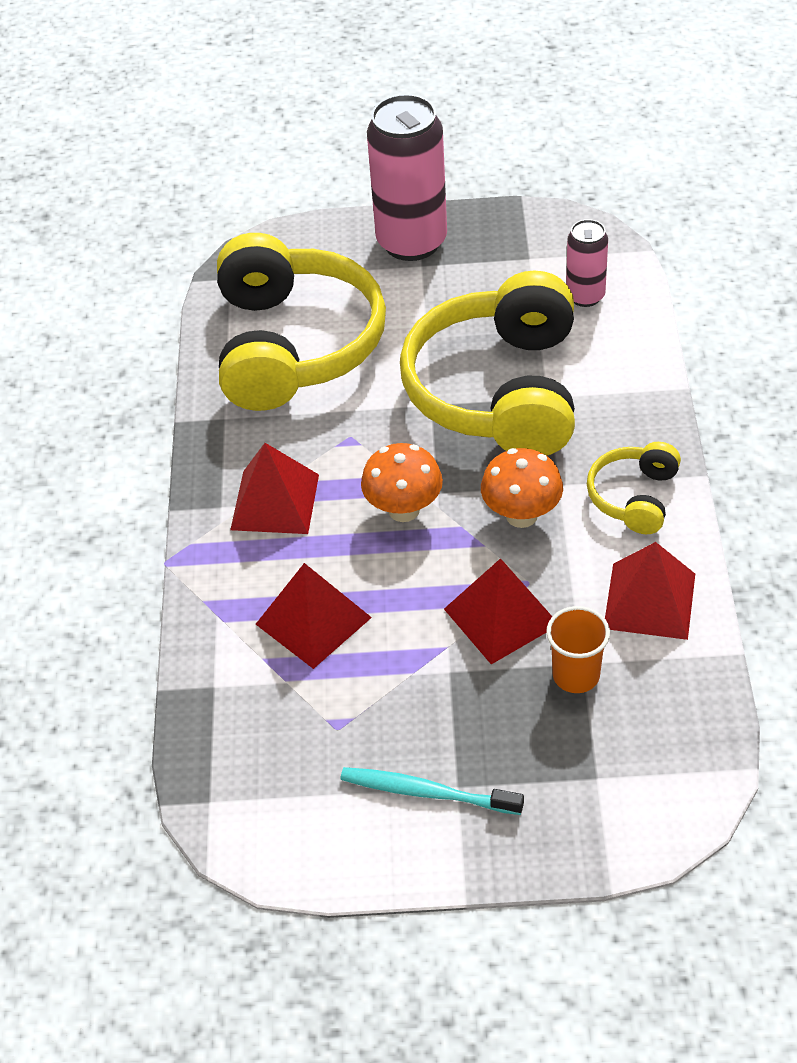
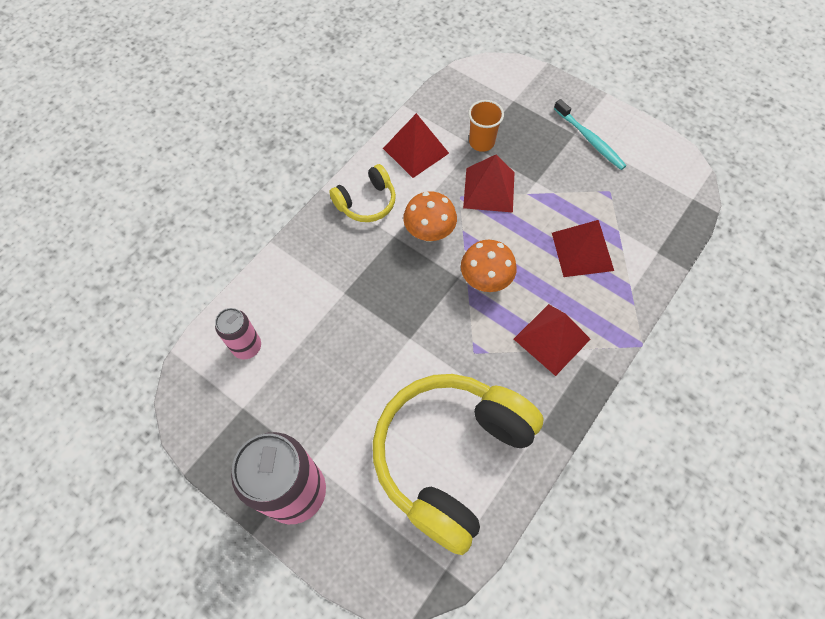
camera: 145 degrees left, 15 degrees up
(499, 390) = (364, 317): yellow headphones -> none

